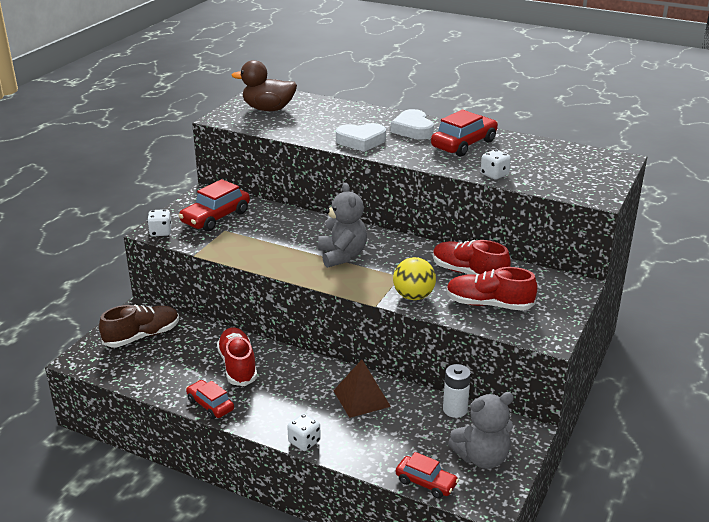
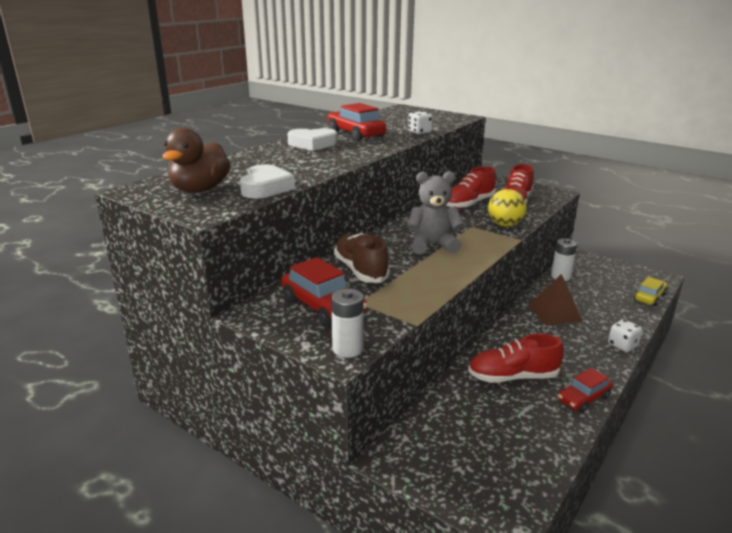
camera: 80 degrees left, 5 degrees down
(142, 336) = (452, 453): brown shoe -> brown shoe (360, 270)
(160, 232) = (347, 349): white dice -> white battery
(361, 141) = (327, 160): white heart -> white heart (265, 187)
(426, 482) = (649, 297): red car -> yellow car
(482, 457) = (613, 274): grey teddy bear -> none

